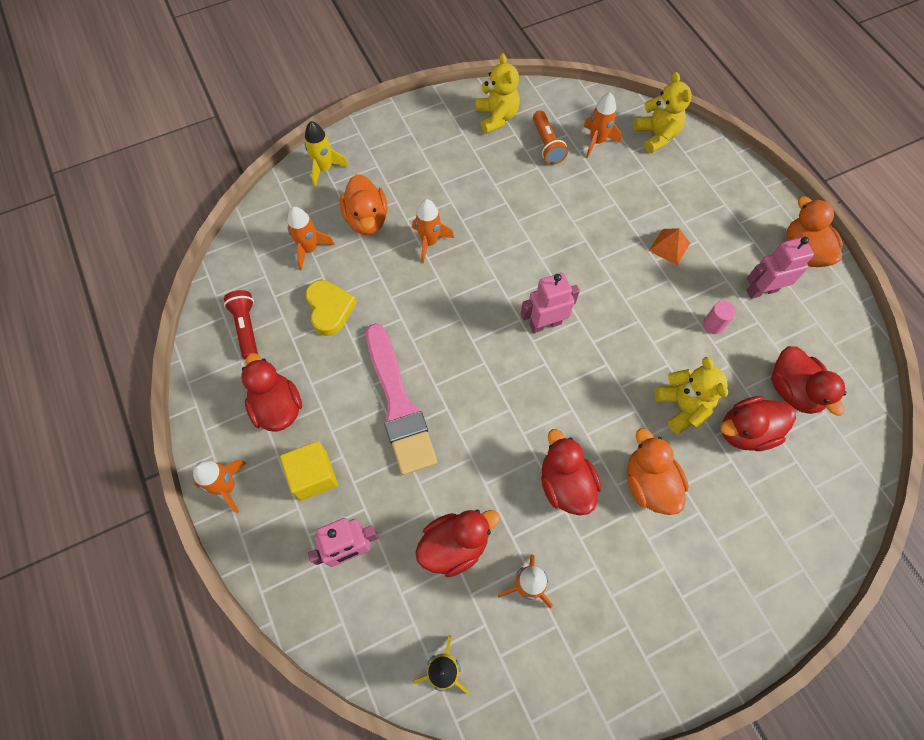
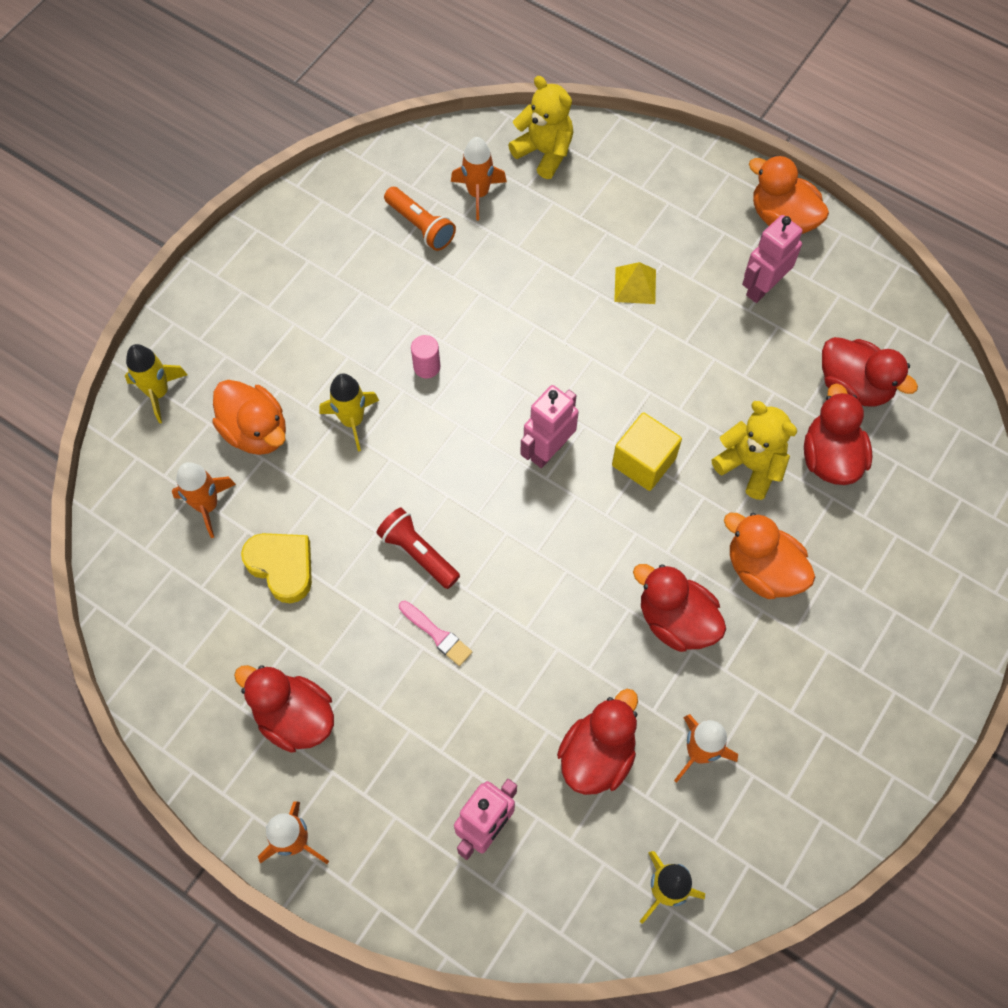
camera: 30 degrees left, 0 degrees up
(246, 328) = (191, 644): red flashlight -> red flashlight (418, 553)
(313, 476) = (390, 771): yellow cube -> yellow cube (643, 462)
(398, 404) = (437, 635): pink brush -> pink brush, size x0.41
(429, 242) = (352, 420): orange rocket -> yellow rocket
(496, 117) = (337, 219): yellow teddy bear -> none
(669, 247) = (635, 285): orange pyramid -> yellow pyramid
(713, 325) = (732, 354): pink cylinder -> pink cylinder (426, 367)
(745, 431) = (830, 457): red duck -> red duck turned 135 degrees clockwise

